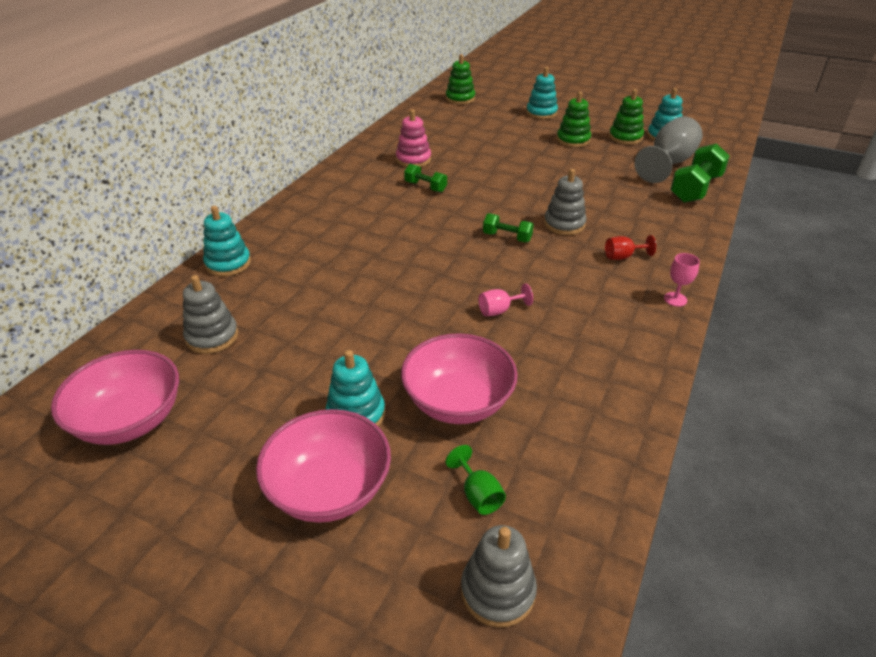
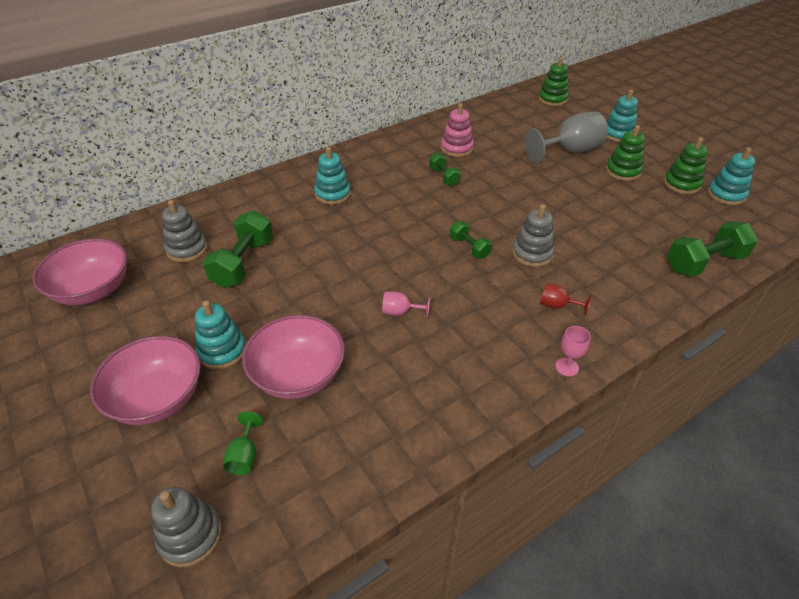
camera: 30 degrees right, 5 degrees up
(228, 264) = (244, 195): turquoise stacking toy -> turquoise stacking toy (333, 194)
(294, 327) = (243, 263): none -> green dumbbell
(668, 163) = (701, 226): grey goblet -> grey goblet (569, 151)

